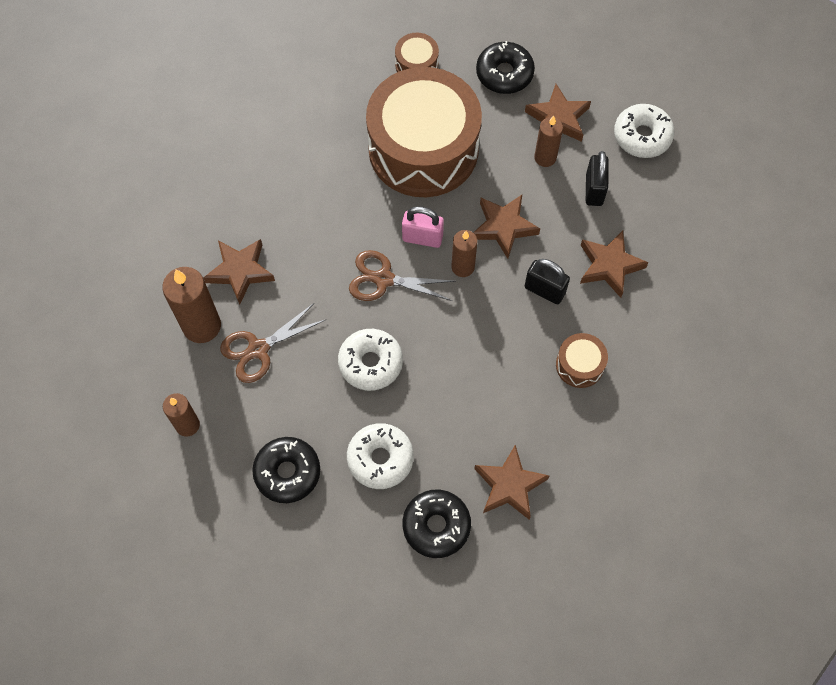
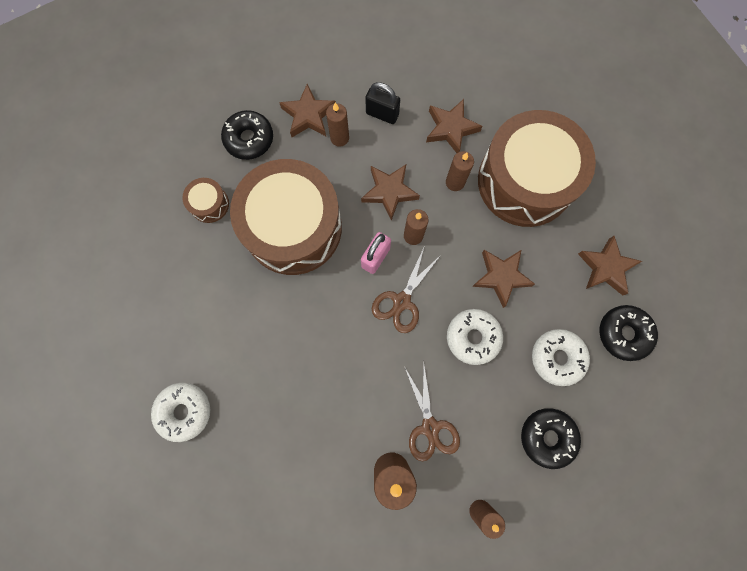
camera: 70 degrees left, 10 degrees up
(240, 271) = (351, 420): brown star -> brown star (501, 277)
(544, 290) = (455, 182): black padlock -> brown candle
(579, 365) = (525, 181): brown drum -> brown drum, size x2.48
(642, 136) = (349, 62): white donut -> white donut (184, 411)

